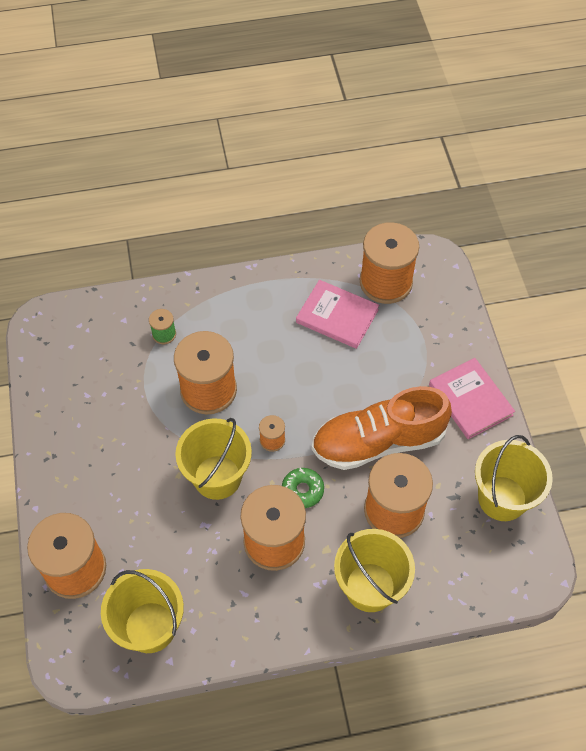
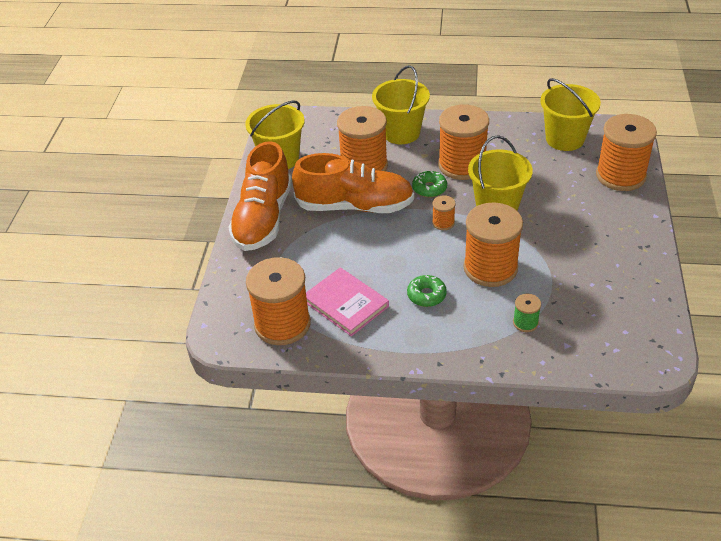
camera: 160 degrees left, 15 degrees down
(264, 343) = (426, 295): none -> green donut
(470, 400) = (263, 218): pink book -> orange shoe

